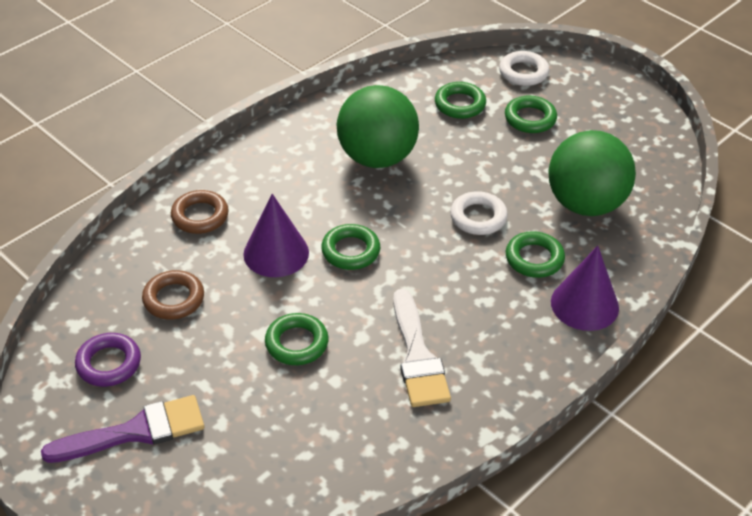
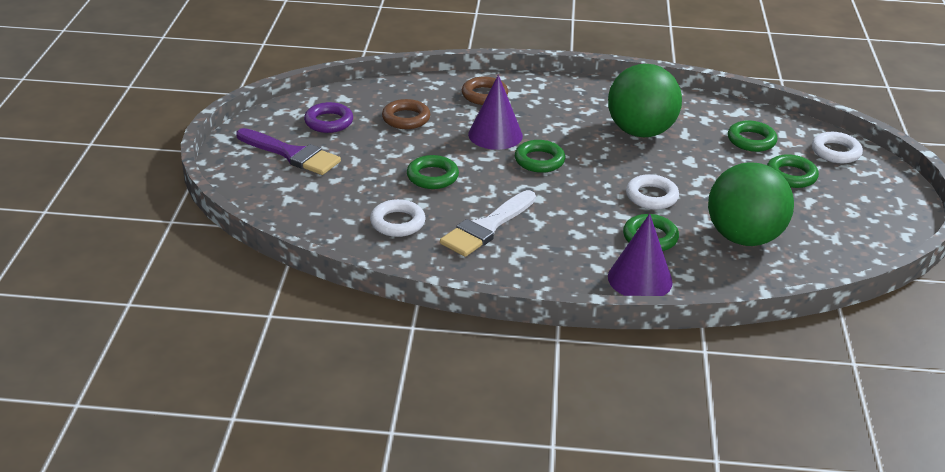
camera: 50 degrees right, 10 degrees down
(346, 418) = (397, 223): none -> white ring

